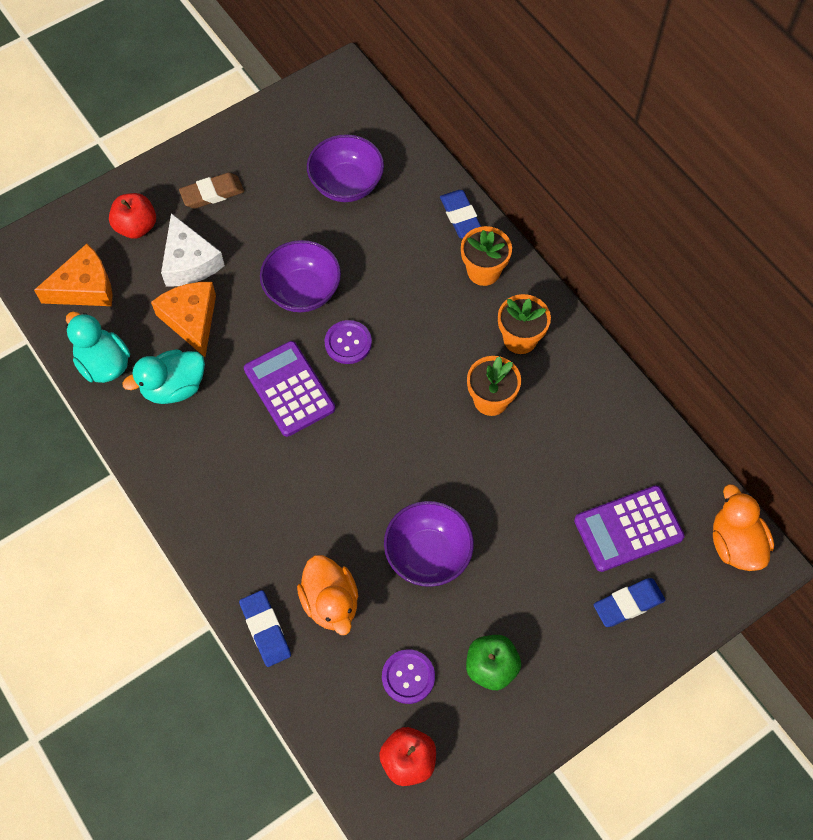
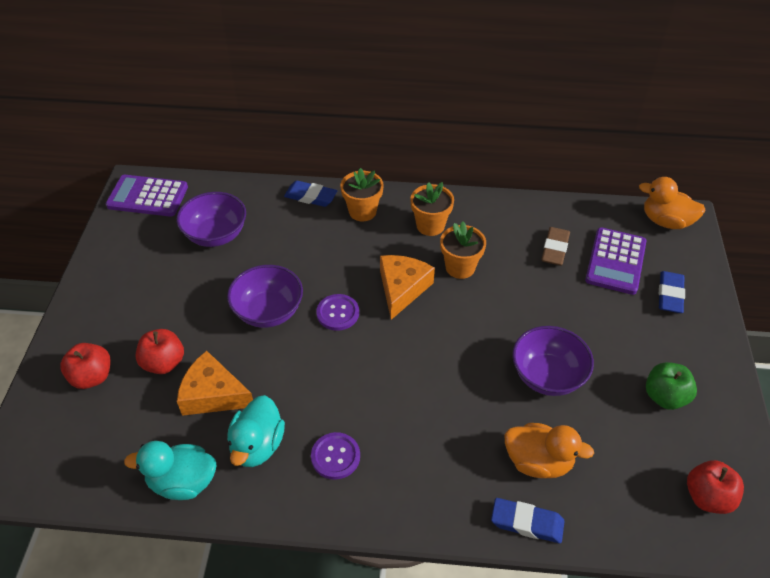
camera: 50 degrees left, 15 degrees down
(85, 287) = (99, 449): orange cheese -> orange cheese (402, 288)
(189, 262) = (164, 363): white cheese -> red apple
(212, 193) = (126, 311): brown eraser -> brown eraser (555, 249)
(289, 389) = (338, 371): purple calculator -> purple calculator (147, 196)
(408, 677) = (637, 452): purple button -> purple button (335, 456)

